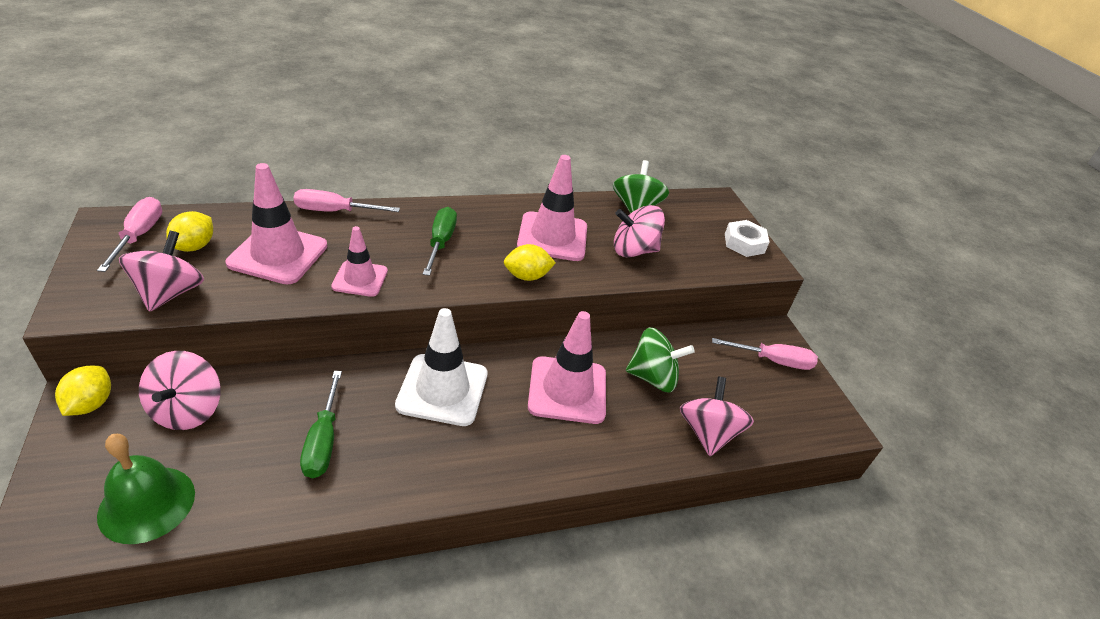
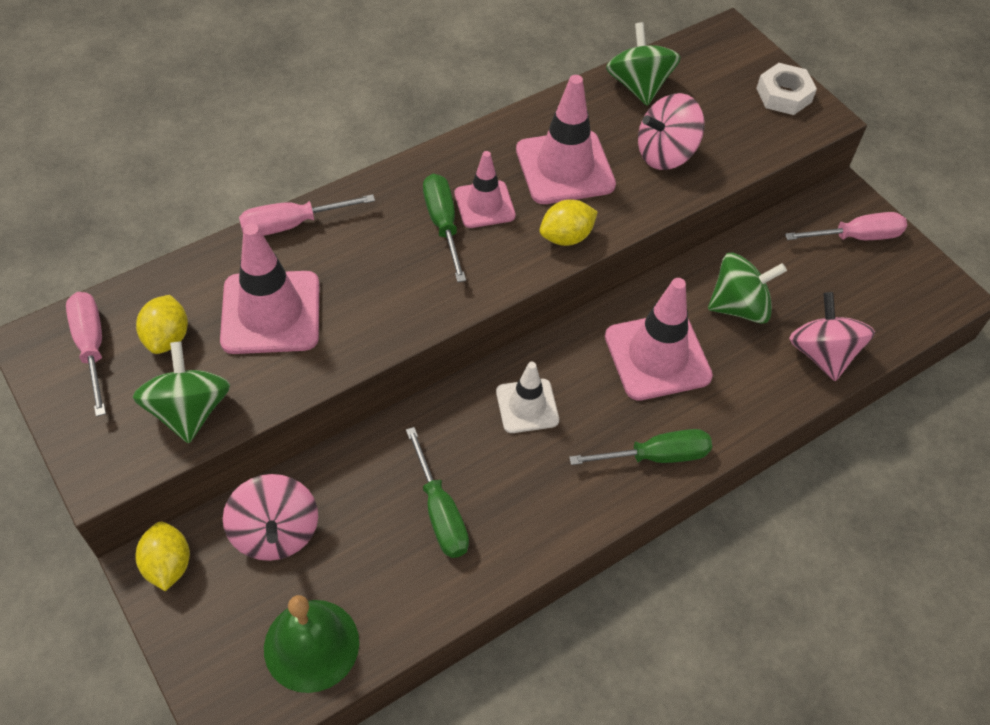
camera: 15 degrees left, 15 degrees up
(170, 293) = (189, 411): pink spinning top -> green spinning top
(360, 279) = (385, 311): pink traffic cone -> pink traffic cone (484, 204)
(442, 390) = (527, 406): white traffic cone -> white traffic cone, size x0.61
(526, 461) = (656, 456): none -> green screwdriver

